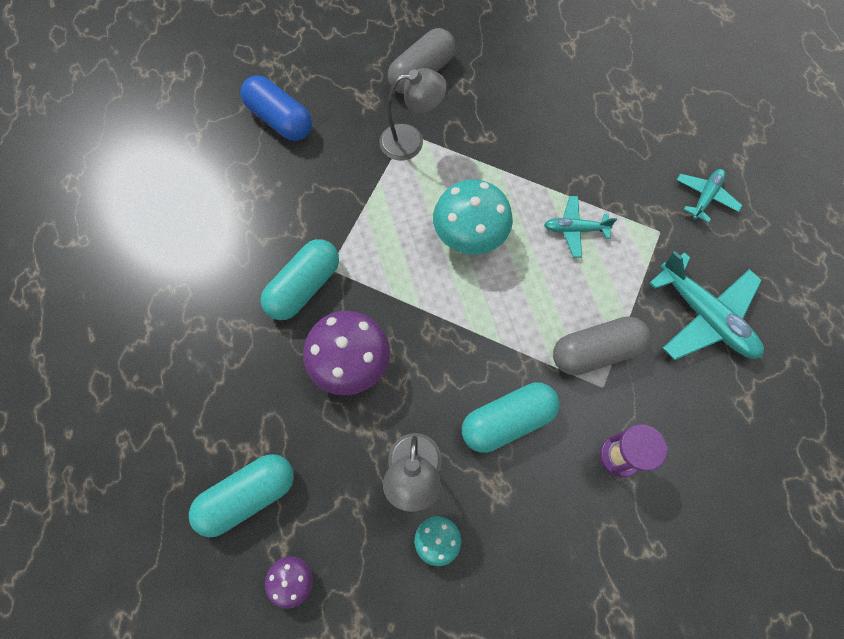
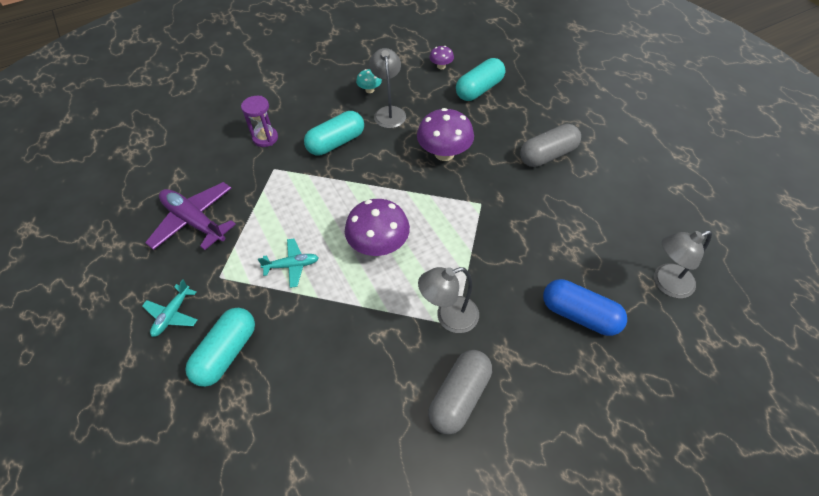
camera: 170 degrees right, 15 degrees down
(175, 133) = (666, 284): none -> grey lamp
(304, 287) = (494, 189): turquoise capsule -> turquoise capsule (226, 353)
(470, 235) = (379, 245): turquoise mushroom -> purple mushroom
(595, 351) = (278, 187): grey capsule -> grey capsule (548, 155)
(704, 316) = (194, 221): turquoise plane -> purple plane

